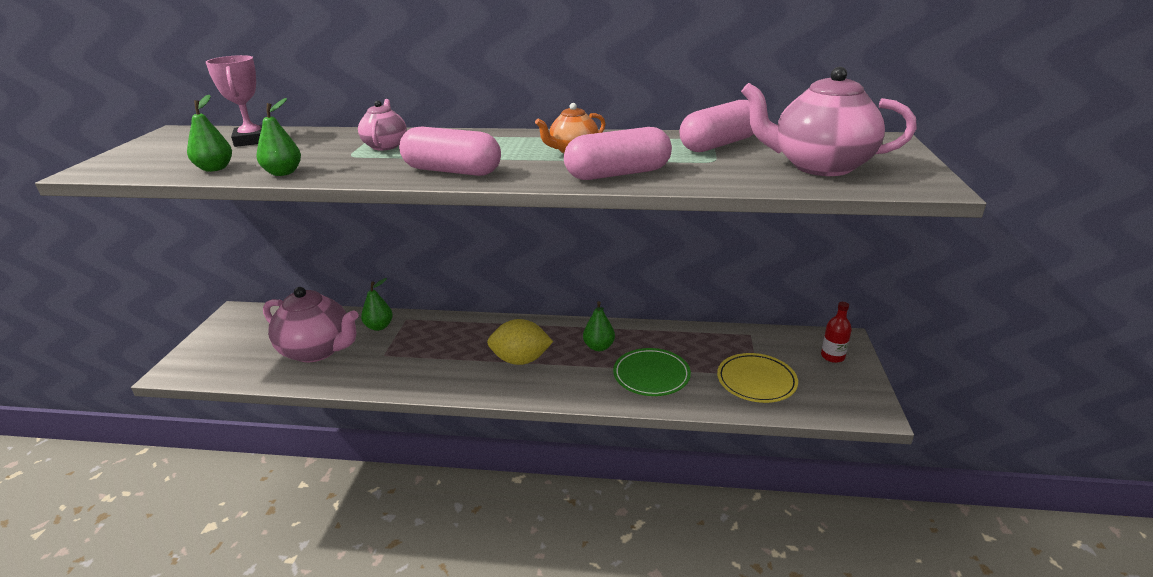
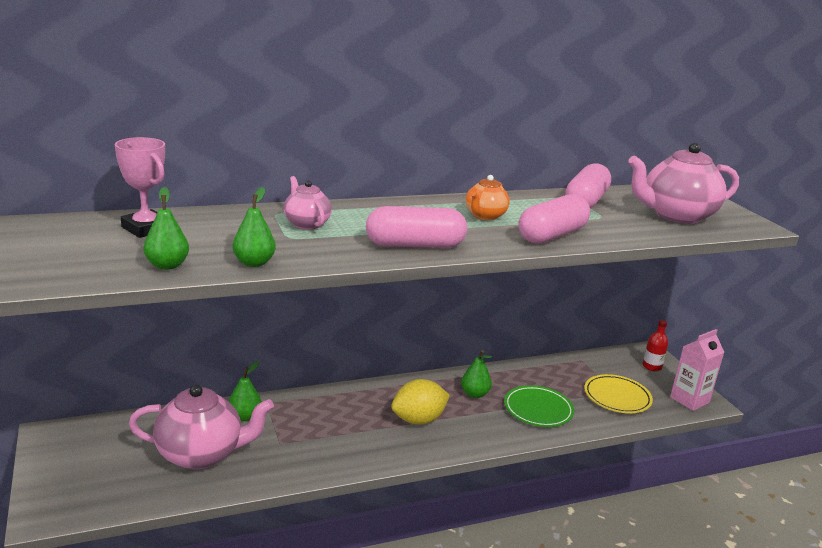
camera: 30 degrees left, 5 degrees down
(849, 403) = (689, 400): none -> pink carton

